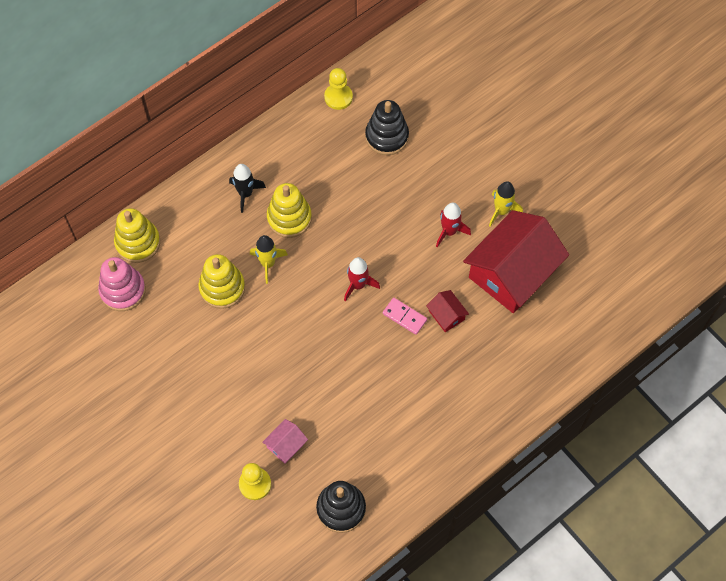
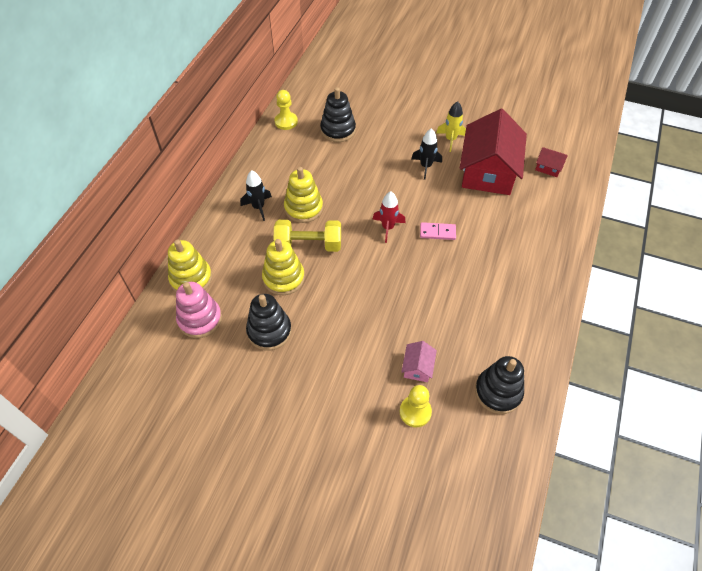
camera: 30 degrees left, 10 degrees down
(176, 336) = (269, 331): none -> black stacking toy
(268, 263) = (308, 245): yellow rocket -> yellow dumbbell
(446, 315) = (466, 217): red house -> red house (548, 167)
(449, 231) = (425, 166): red rocket -> black rocket

